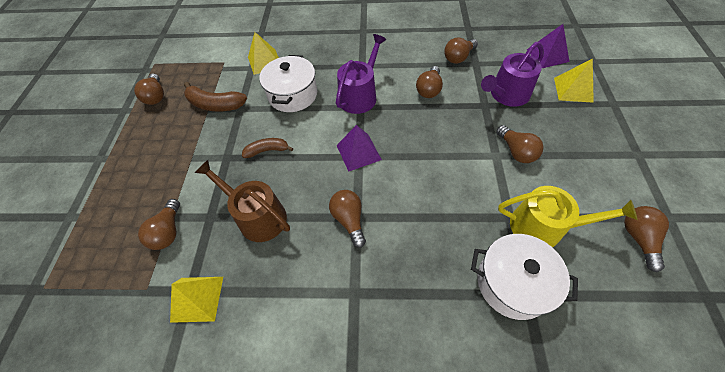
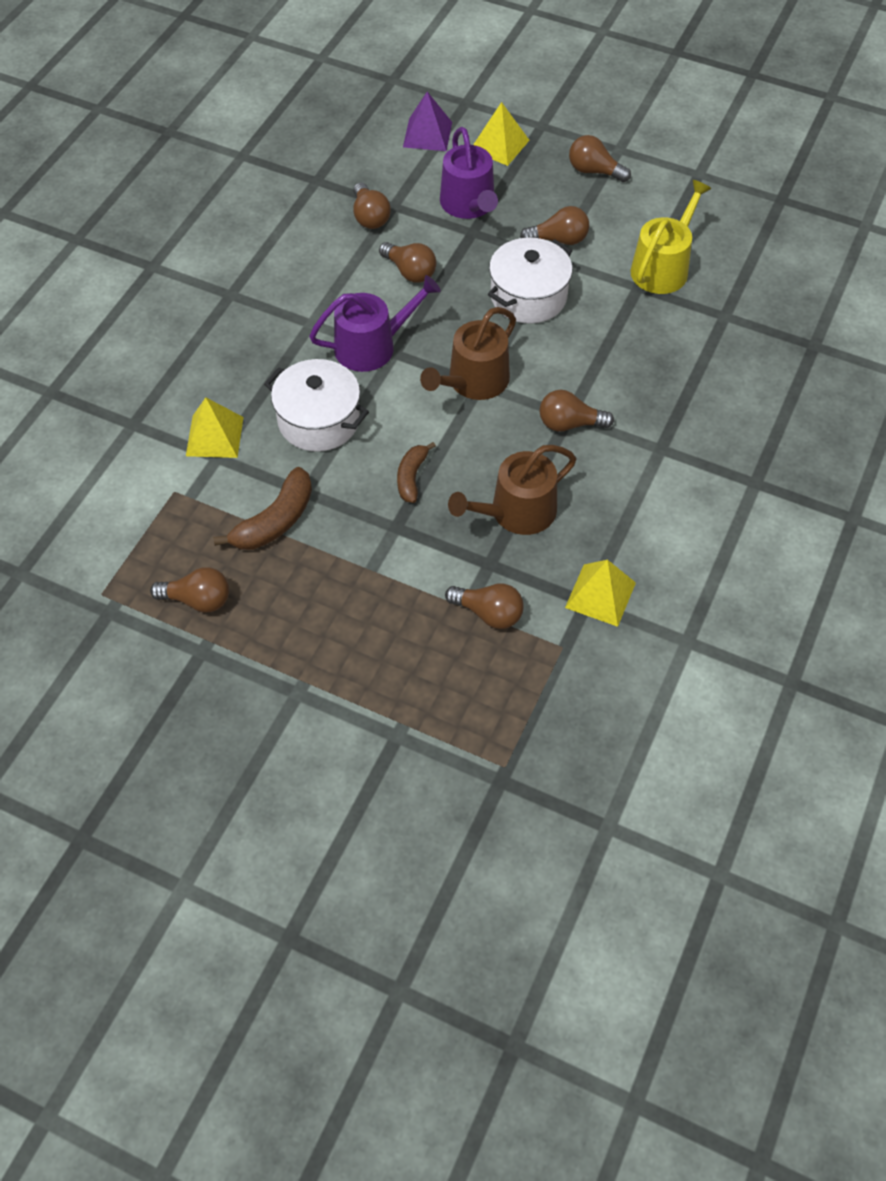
camera: 70 degrees left, 0 degrees up
(358, 152) = (473, 382): purple pyramid -> brown watering can
(360, 95) = (372, 346): purple watering can -> purple watering can turned 105 degrees clockwise
(512, 283) = (709, 320): white pot -> white pot (528, 296)
(638, 239) = (709, 208): brown light bulb -> brown light bulb (594, 171)

